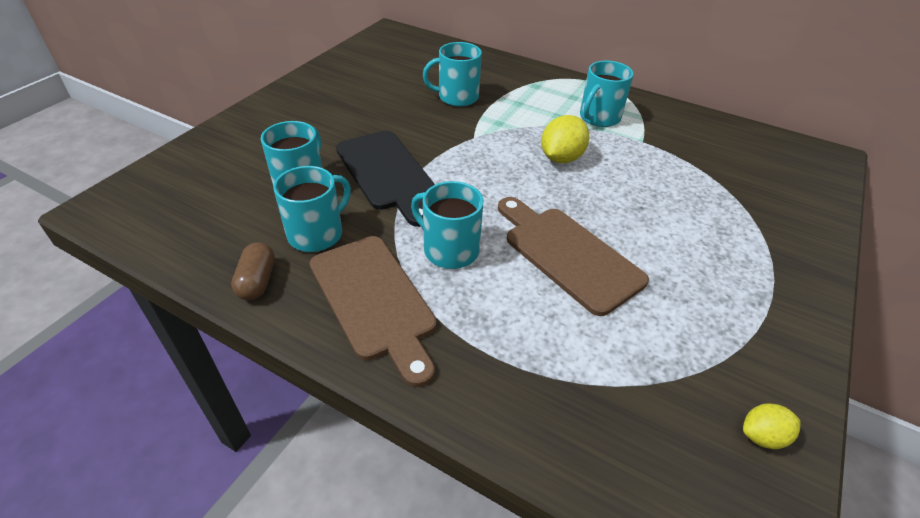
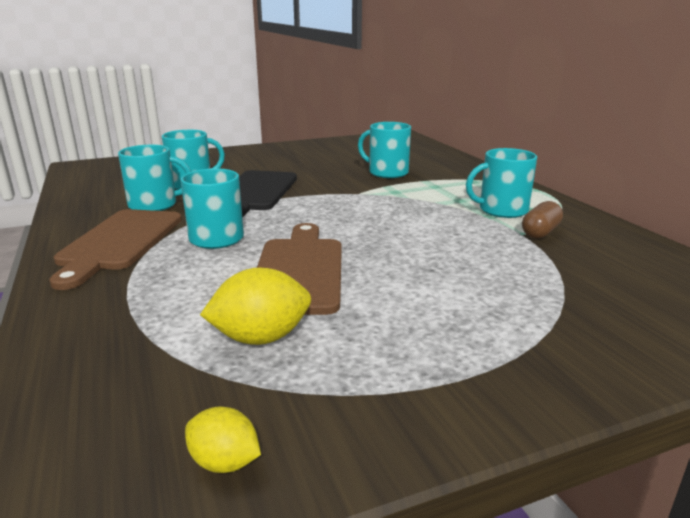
camera: 40 degrees right, 20 degrees down
(257, 281) = (82, 212): brown capsule -> brown capsule (540, 232)
(561, 158) = (411, 221): yellow lemon -> yellow lemon (261, 338)

